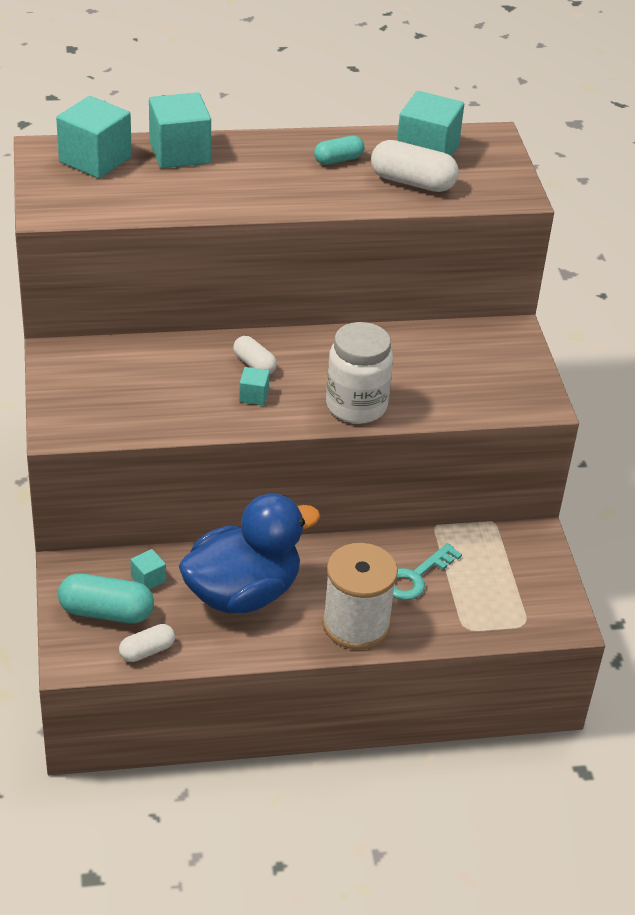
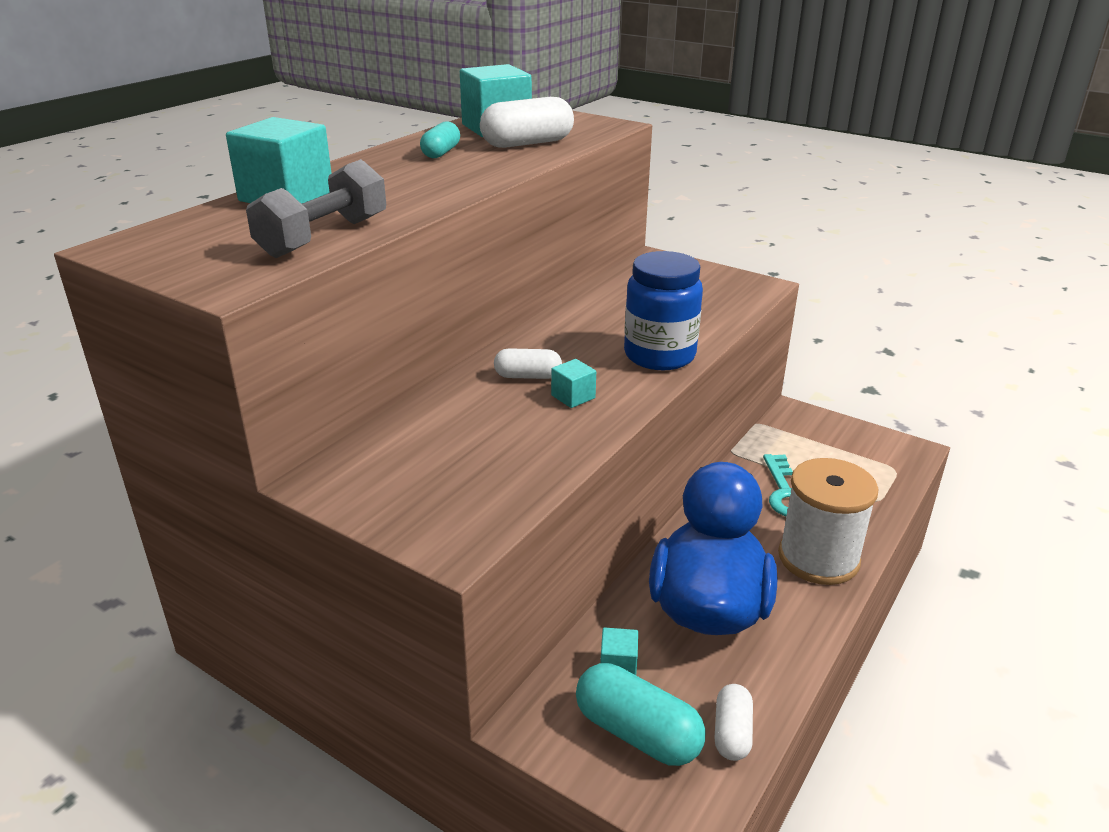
camera: 45 degrees left, 10 degrees down
(95, 159) = (202, 231): turquoise cube -> none
(106, 612) = (637, 733): turquoise capsule -> turquoise capsule turned 75 degrees clockwise
(141, 202) = (324, 237): none -> grey dumbbell
(356, 406) = (659, 355): white jar -> blue jar

